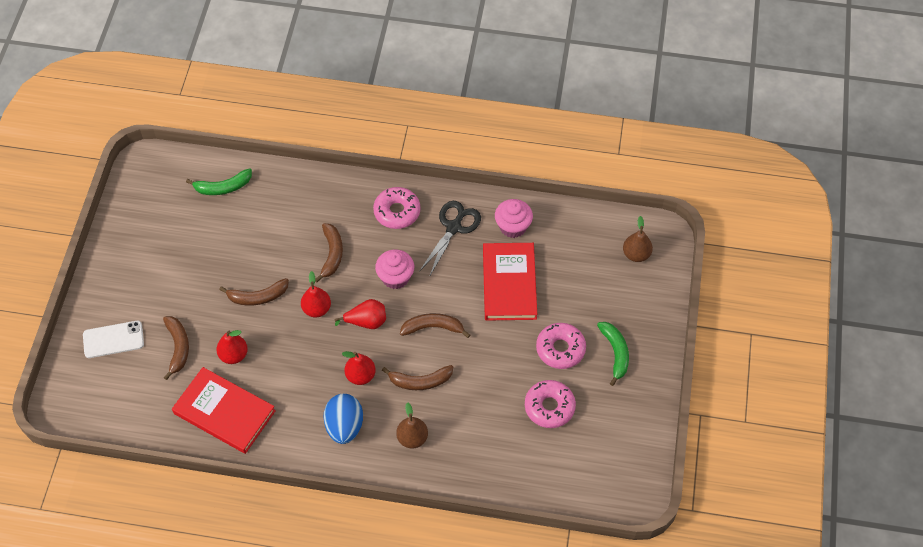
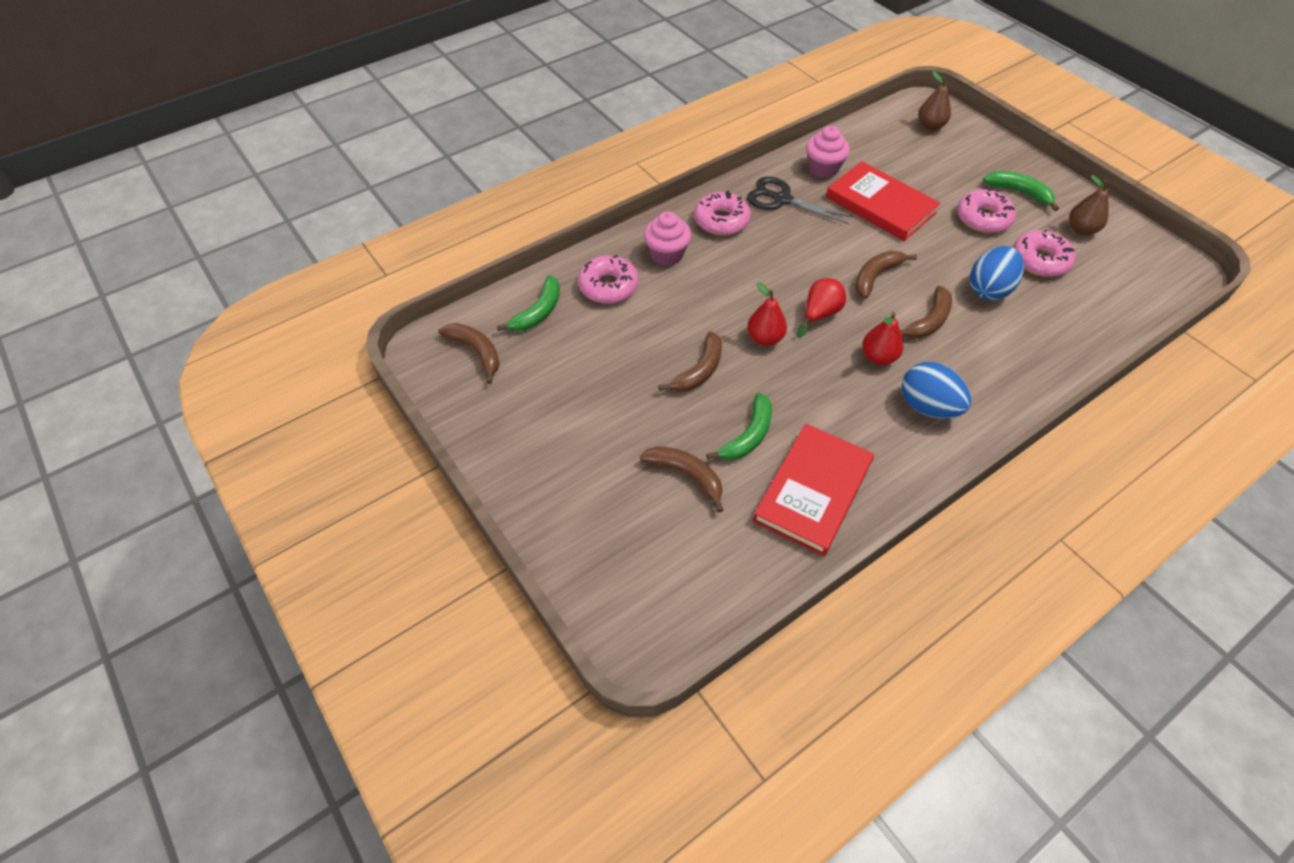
camera: 45 degrees left, 5 degrees down
(113, 339) = (609, 526): white phone -> none
(224, 412) = (813, 491): red book -> red book turned 45 degrees counterclockwise
(233, 355) = (748, 435): red pear -> green banana
(278, 202) = (608, 286): none -> pink donut
(332, 254) = (714, 288): brown banana -> brown banana (476, 352)
(395, 277) = (792, 265): pink cupcake -> pink cupcake (666, 254)
(412, 438) = (990, 367): brown pear -> brown pear (1081, 229)
(454, 227) = (781, 199): black scissors -> black scissors turned 45 degrees counterclockwise
(487, 395) = (989, 289): none -> blue egg

